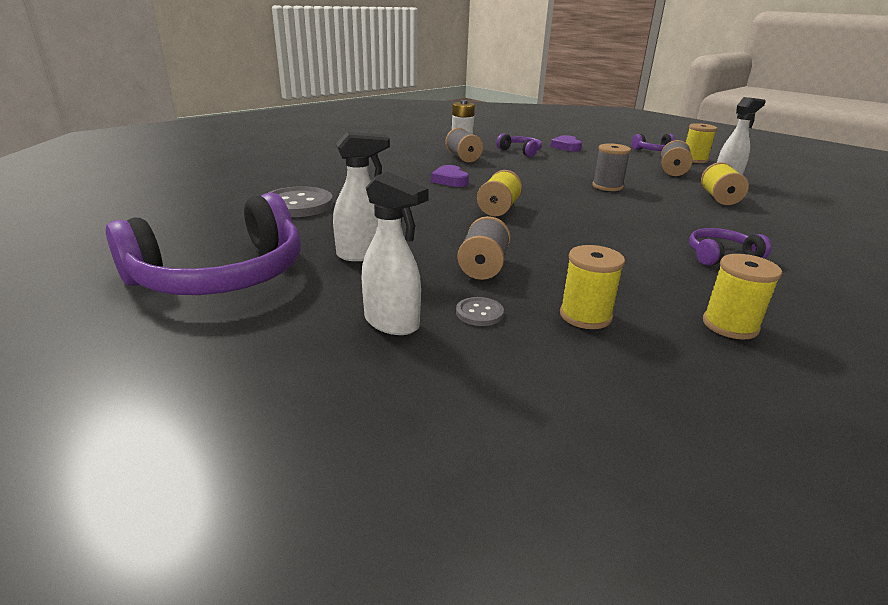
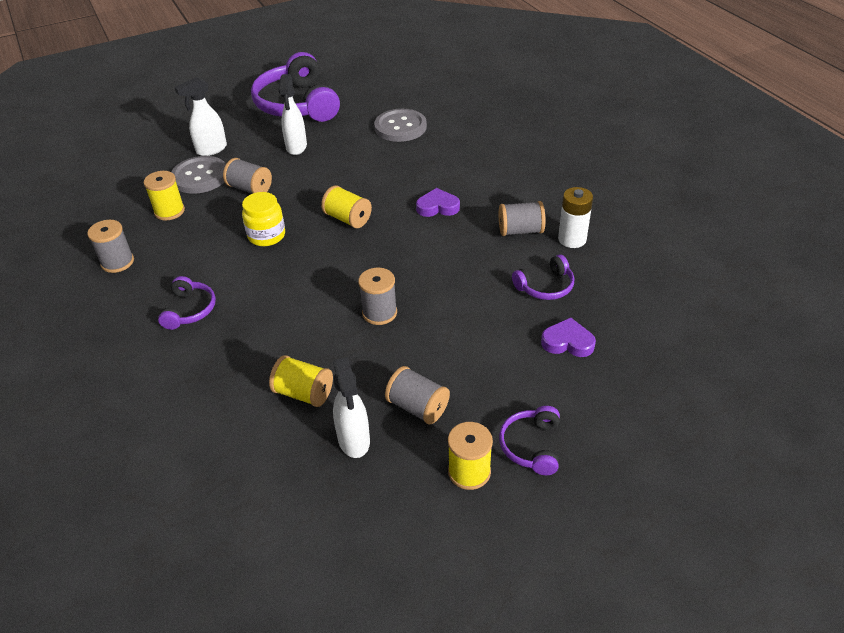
camera: 110 degrees right, 15 degrees up
(479, 313) = (200, 177): grey button -> grey button, size x2.12
(564, 240) = (266, 236): none -> yellow jar
(730, 325) = (117, 262): yellow spool -> grey spool

